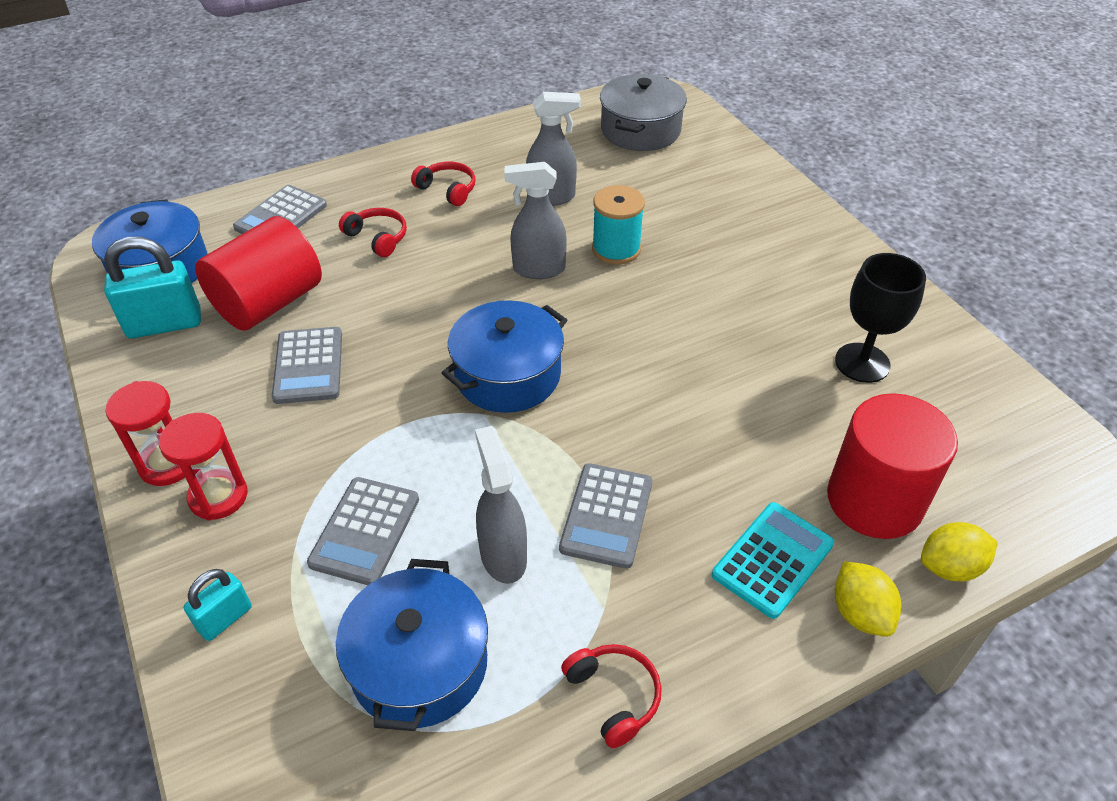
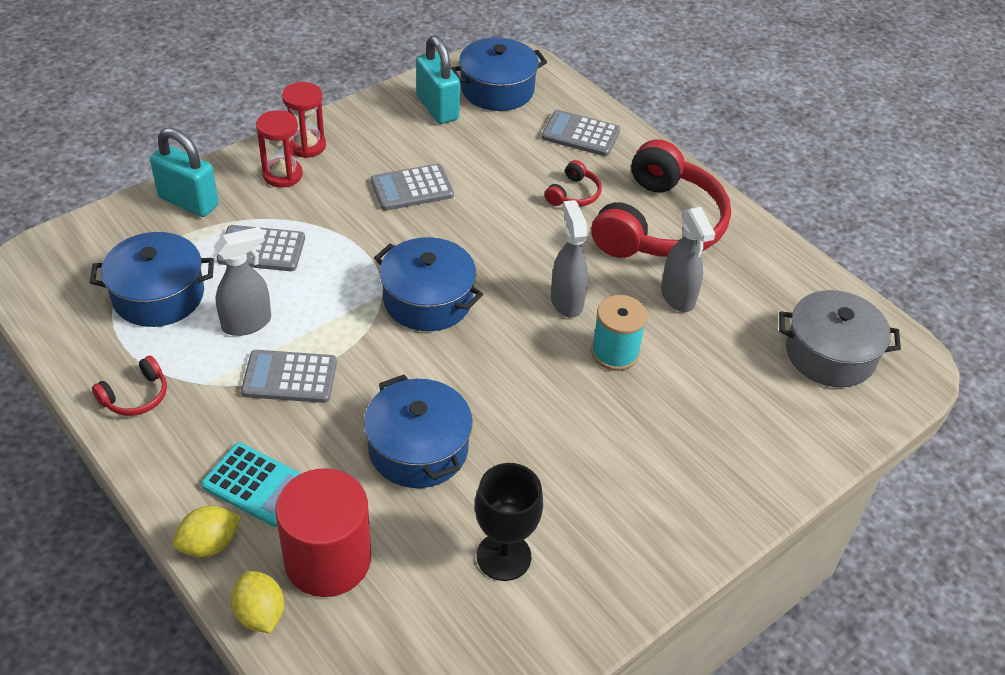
camera: 75 degrees right, 0 degrees up
(225, 618) = (188, 202): turquoise padlock -> turquoise padlock, size x1.77
(269, 303) = (474, 152): red cylinder -> none
(447, 190) = (659, 224): red headphones -> red headphones, size x2.43
(727, 409) = (418, 448): none -> blue pot

